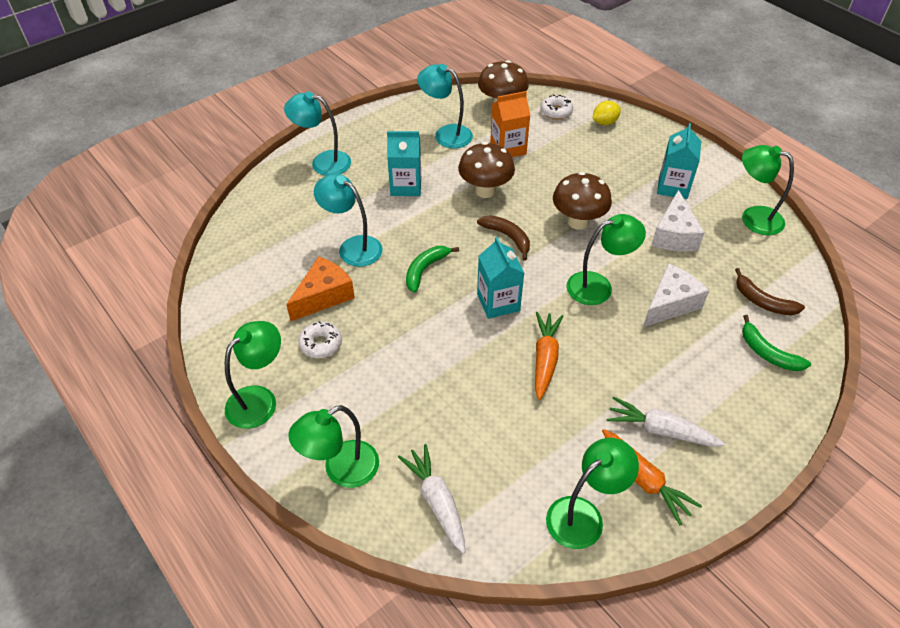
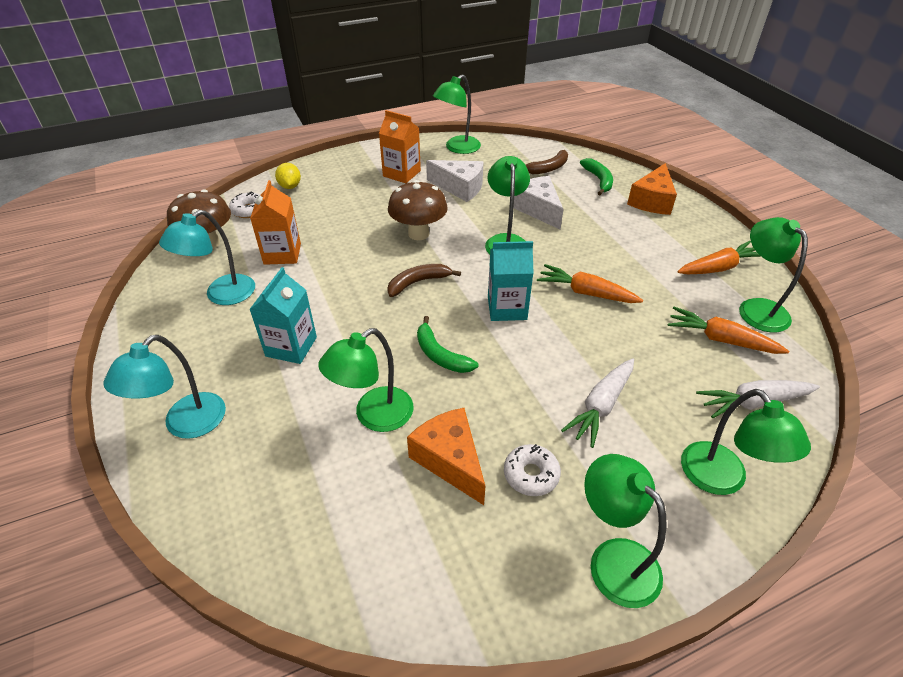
camera: 75 degrees left, 5 degrees down
(353, 247) = (374, 416): turquoise lamp -> green lamp
(485, 191) = (339, 284): brown mushroom -> none
(518, 477) = (721, 339): none -> orange carrot
(660, 430) = (669, 247): white carrot -> white carrot (601, 406)
(673, 187) = (401, 173): turquoise carton -> orange carton
(753, 410) = (652, 201): none -> orange cheese
(767, 353) = (598, 180): green banana -> green banana turned 75 degrees counterclockwise

